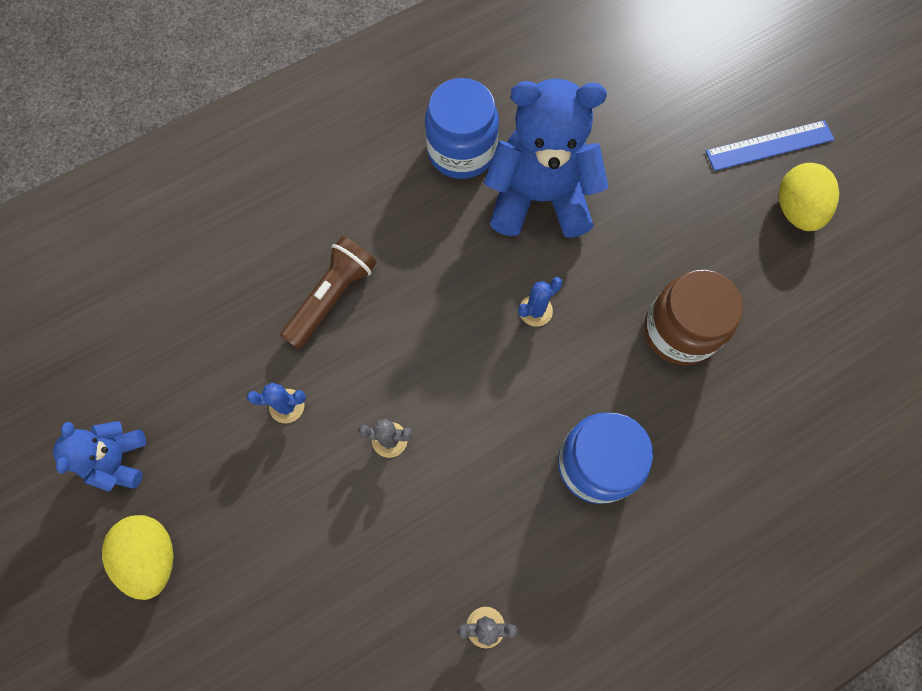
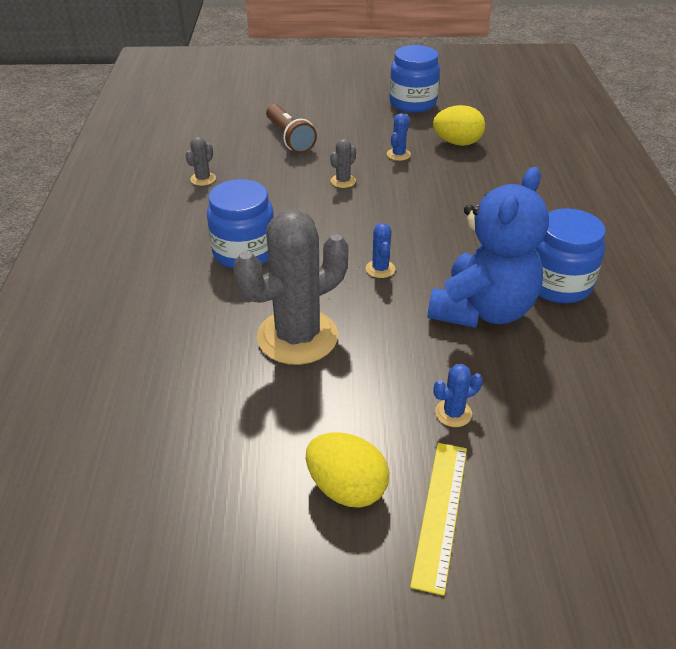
camera: 120 degrees right, 30 degrees down
(118, 460) = (412, 103): blue teddy bear -> blue jar
(152, 556) = (351, 101): yellow egg -> yellow egg (457, 143)
(332, 297) = (462, 188): brown flashlight -> brown flashlight (289, 138)
(677, 172) = (453, 413): none -> blue cactus
(679, 331) = (297, 337): brown jar -> grey cactus
(769, 145) = (441, 513): blue ruler -> yellow ruler

